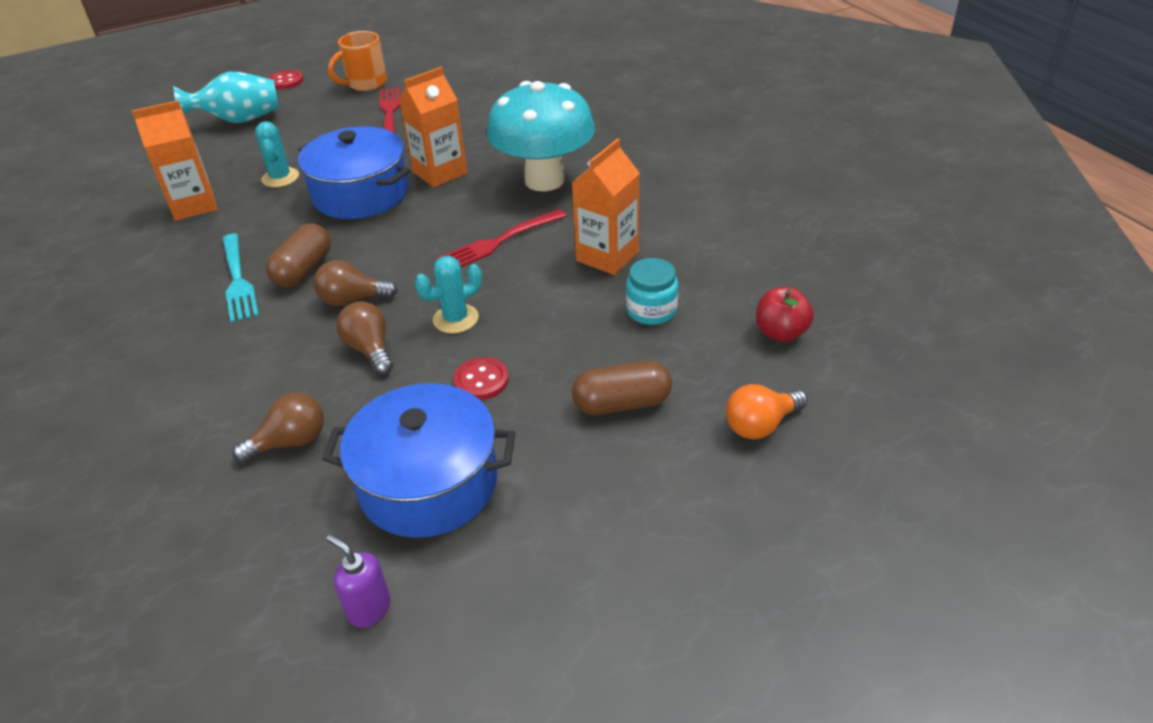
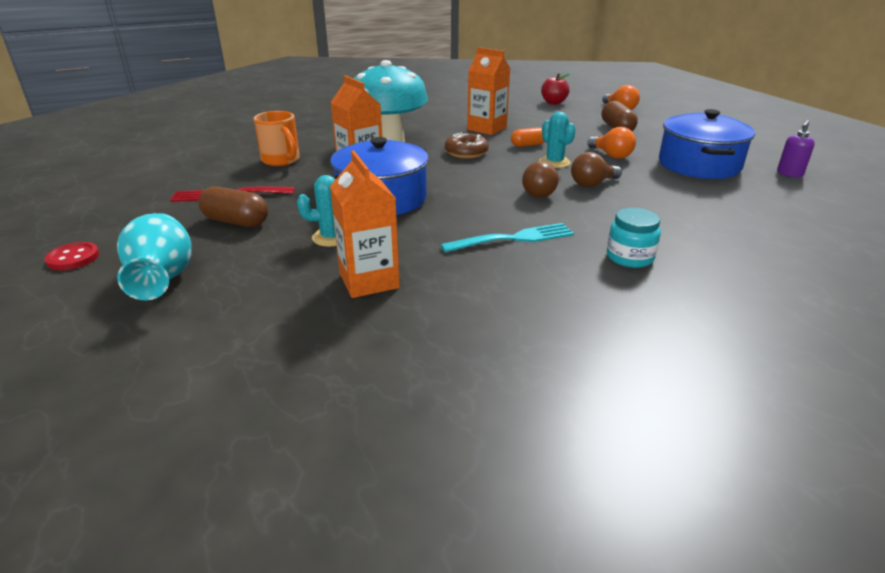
camera: 90 degrees left, 10 degrees down
(290, 442) = (691, 201): brown light bulb -> none
(303, 270) = (498, 213): brown capsule -> brown capsule (236, 222)
(365, 84) = (142, 210): orange mug -> orange mug (281, 160)
(481, 380) = (611, 155): red button -> orange light bulb
(499, 241) = (466, 153): red fork -> brown donut
(531, 295) = (528, 145): none -> orange capsule
(651, 310) = (539, 122): turquoise jar -> turquoise jar (629, 257)

